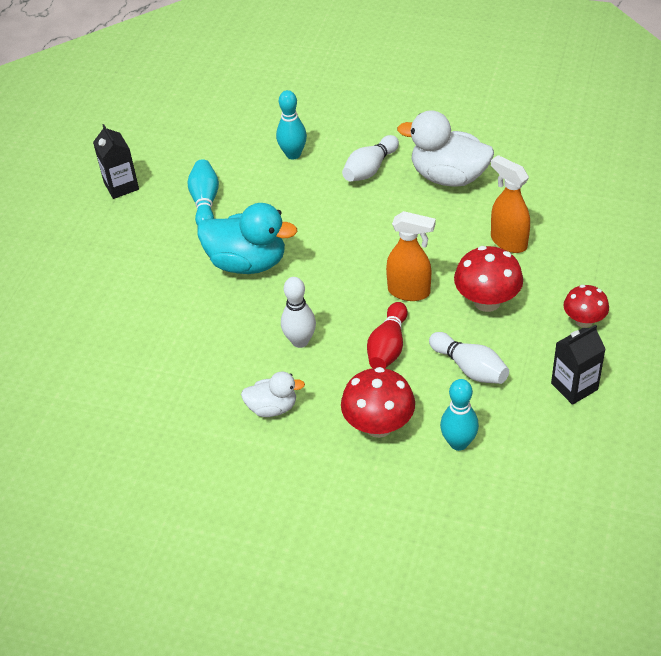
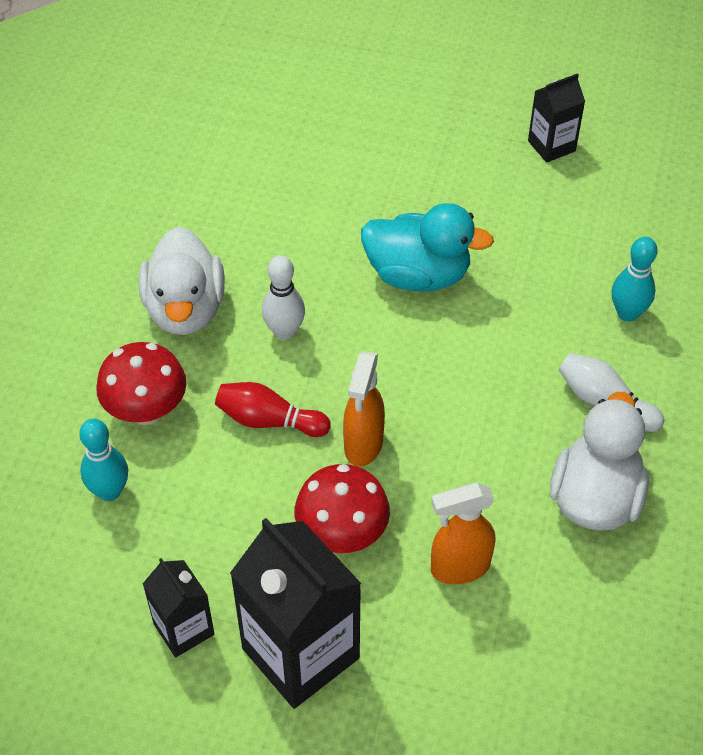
camera: 85 degrees right, 5 degrees up
(205, 202) = (526, 227): turquoise bowling pin -> none
(247, 262) = (418, 275): turquoise duck -> turquoise duck turned 90 degrees counterclockwise
(272, 407) = (185, 309): white duck -> white duck, size x1.79
(470, 368) = (226, 508): white bowling pin -> none
(508, 241) = (459, 568): orange spray bottle -> orange spray bottle turned 150 degrees counterclockwise
(584, 321) = (300, 653): red mushroom -> black carton

